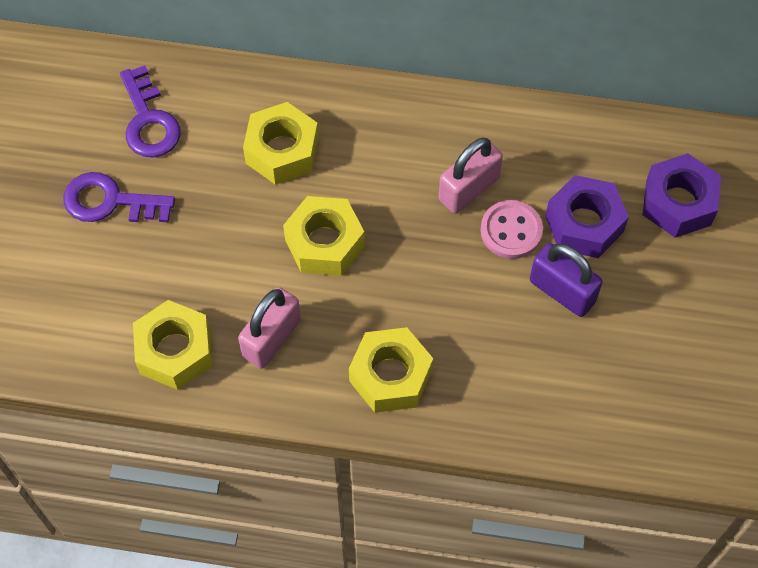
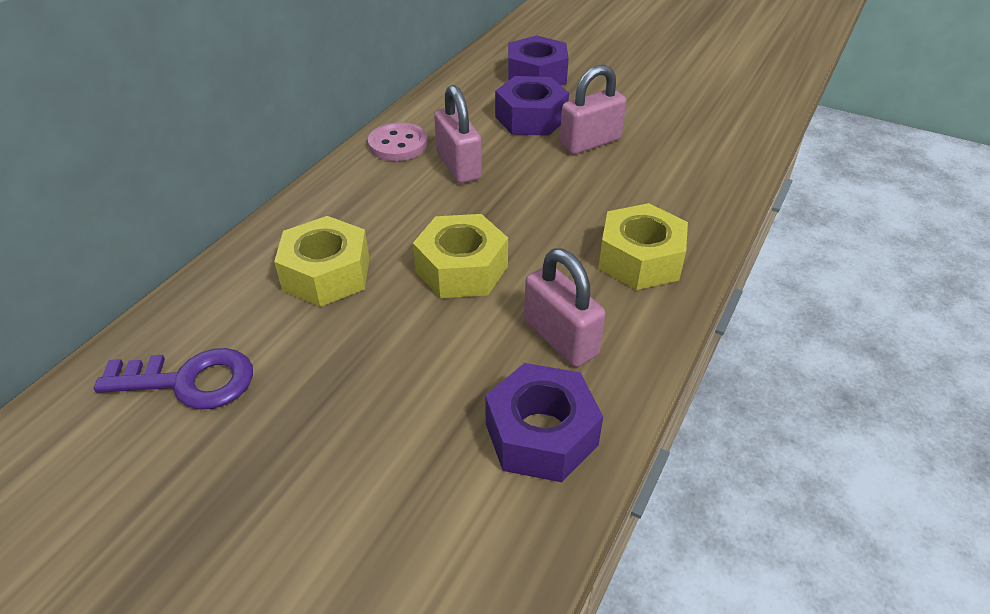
camera: 70 degrees left, 20 degrees down
(110, 201) = (278, 452): purple key -> none
(175, 351) = (541, 434): yellow nut -> purple nut
(511, 231) = (516, 154): pink button -> pink button (398, 144)
(562, 291) = (590, 143): purple padlock -> pink padlock

